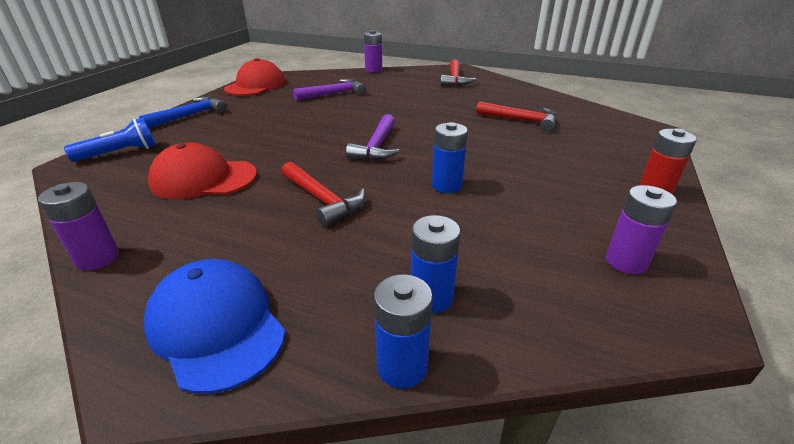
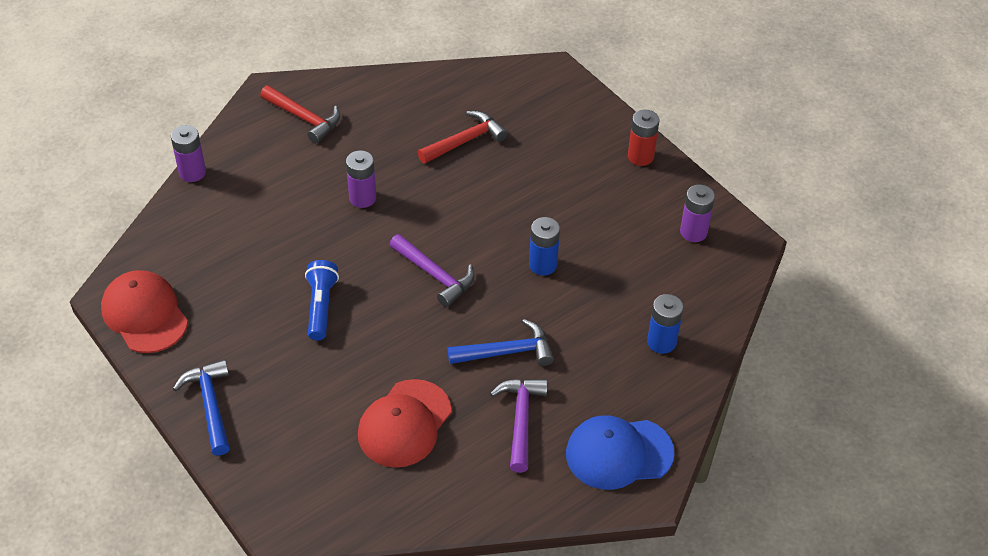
camera: 60 degrees left, 15 degrees up
(97, 258) = (495, 511): purple battery -> purple battery (362, 198)
(120, 153) = (283, 484): blue flashlight -> blue flashlight (321, 306)
(322, 200) = (507, 352): red hammer -> blue hammer
(334, 94) = (253, 249): purple hammer -> purple hammer (521, 420)
(402, 366) = (702, 380): blue battery -> none

